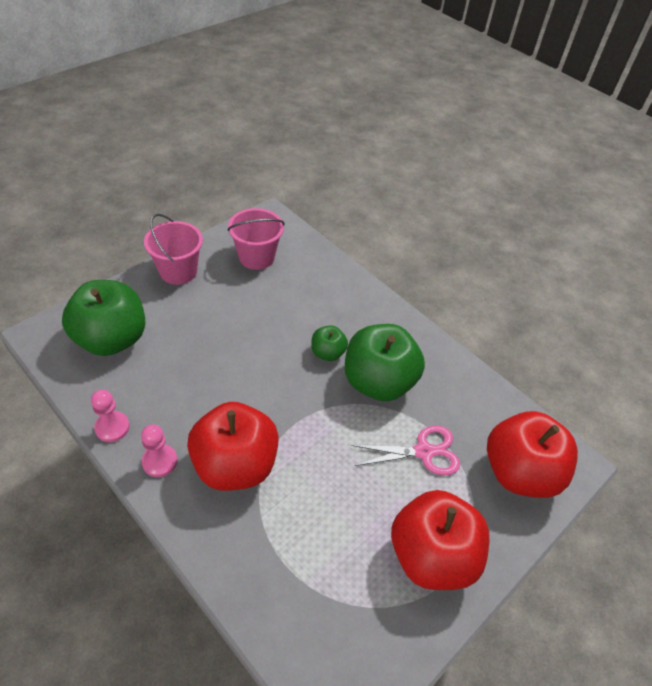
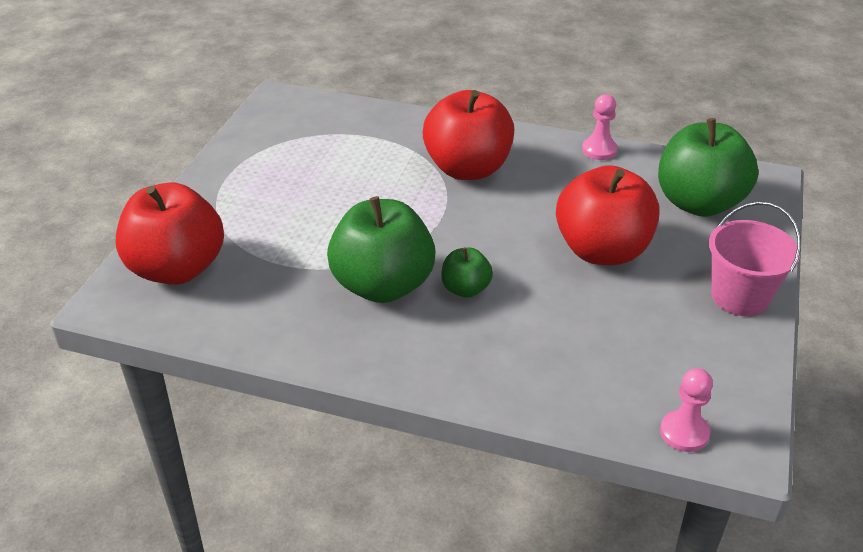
camera: 155 degrees right, 10 degrees down
(160, 461) = (532, 147): pink pawn -> pink pawn (684, 432)
(256, 257) = (676, 365): pink bucket -> none
(423, 452) = (292, 245): pink scissors -> none
(431, 555) = (249, 181): red apple -> red apple (602, 250)

